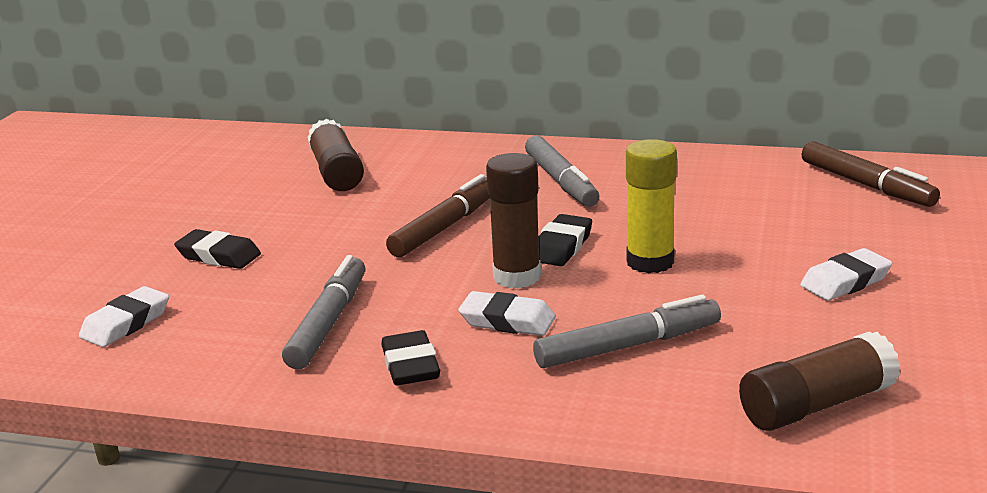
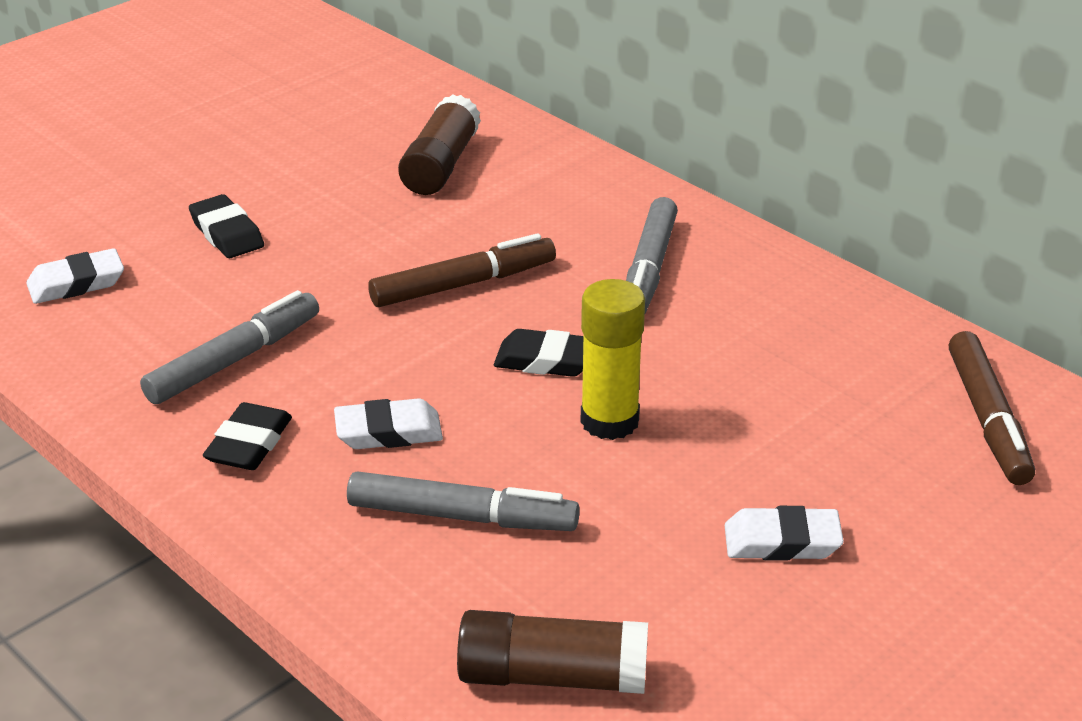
camera: 30 degrees right, 10 degrees up
(507, 321) = (388, 432): white eraser -> white eraser turned 60 degrees counterclockwise
(517, 276) = (459, 380): brown glue stick -> none
(561, 246) = (545, 360): black eraser -> black eraser turned 45 degrees clockwise

